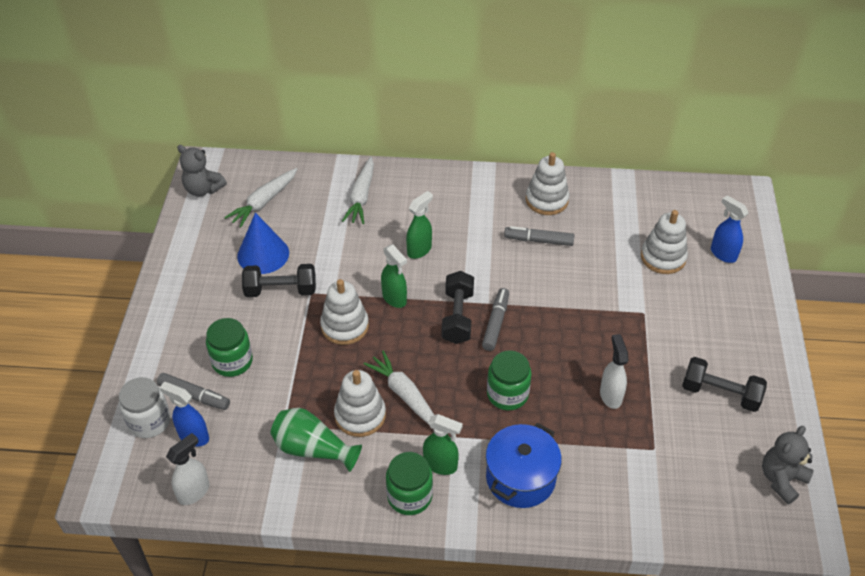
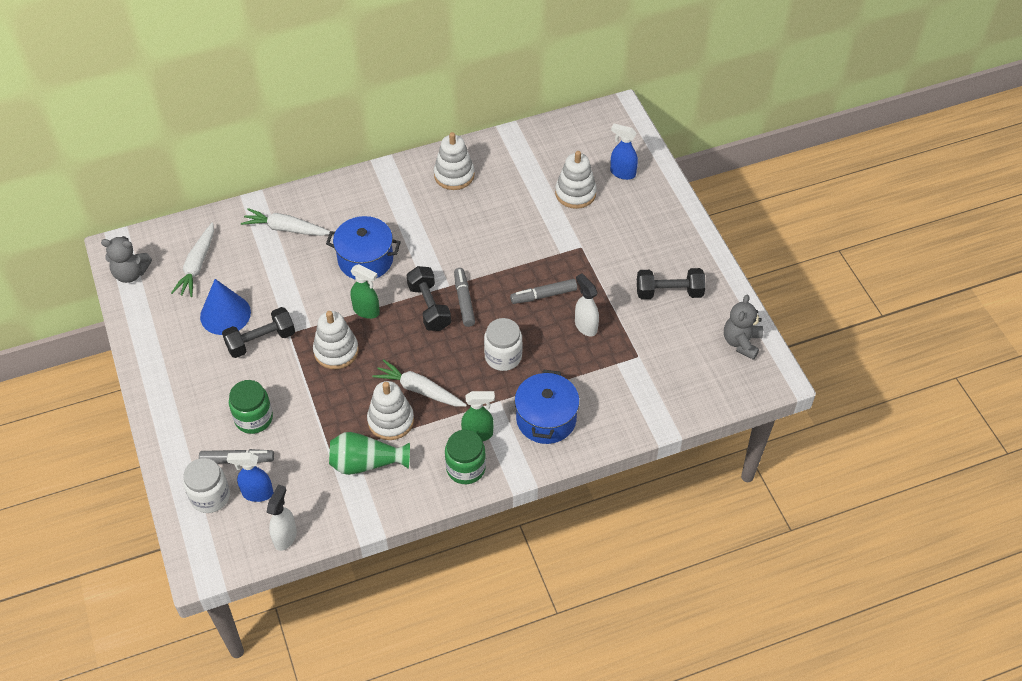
camera: 25 degrees left, 5 degrees up
(361, 196) = (286, 229): white carrot -> white carrot turned 120 degrees clockwise
(419, 250) = (365, 260): green spray bottle -> blue pot
(507, 394) = (503, 356): green jar -> white jar
(538, 240) = (465, 214): grey marker -> grey marker (543, 295)

